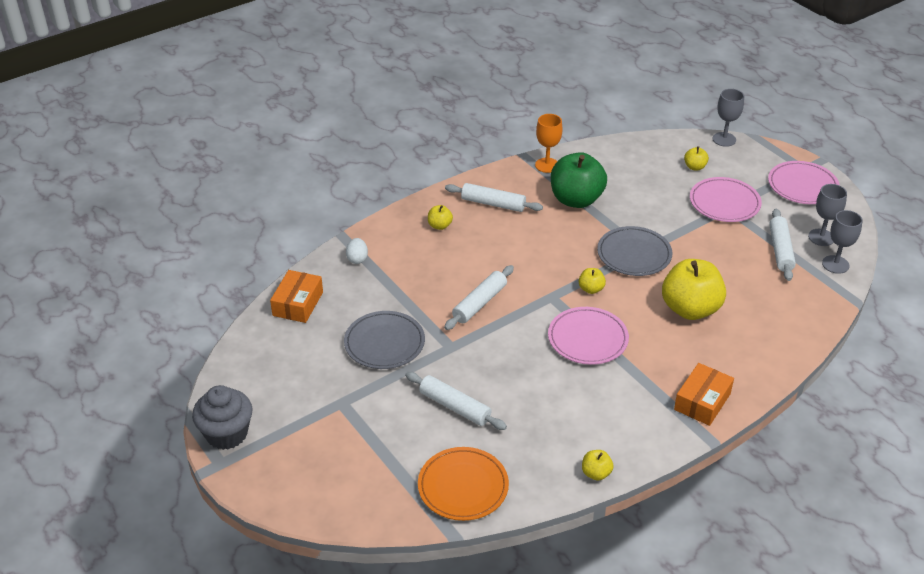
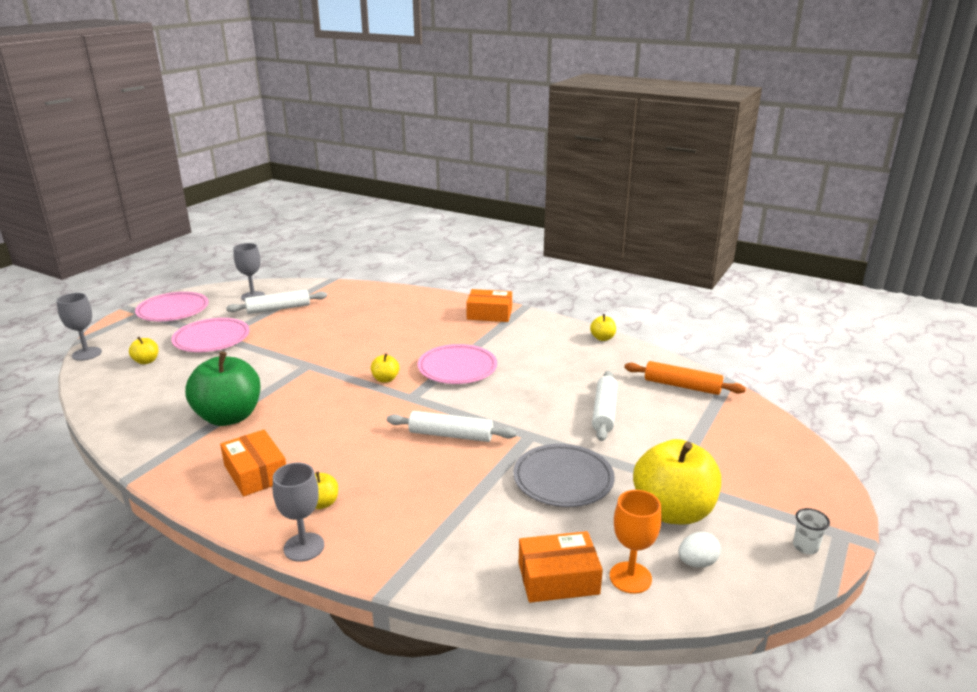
camera: 115 degrees left, 15 degrees down
(227, 434) = (805, 547): grey cupcake -> white cup
(357, 259) = (431, 555): white egg -> white egg (697, 563)
(463, 486) = (682, 386): orange plate -> orange rolling pin
(493, 204) = (256, 473): white rolling pin -> orange box
(547, 165) = (154, 452): orange goblet -> orange goblet (630, 577)
(634, 254) = (317, 368): grey plate -> none
(690, 309) = (383, 332): yellow apple -> yellow apple (673, 511)
(835, 264) = (289, 289): grey goblet -> grey goblet (304, 547)

